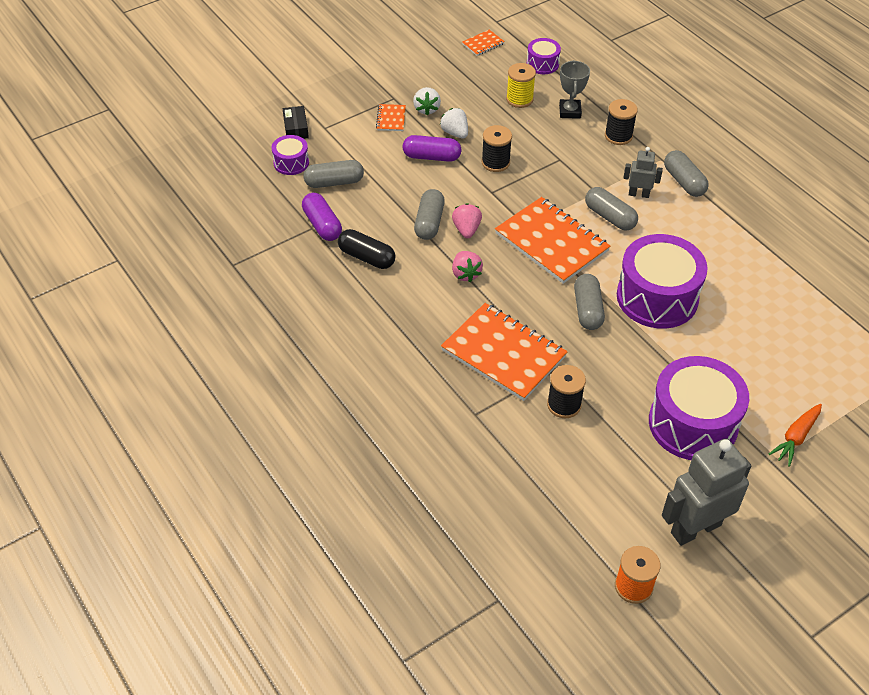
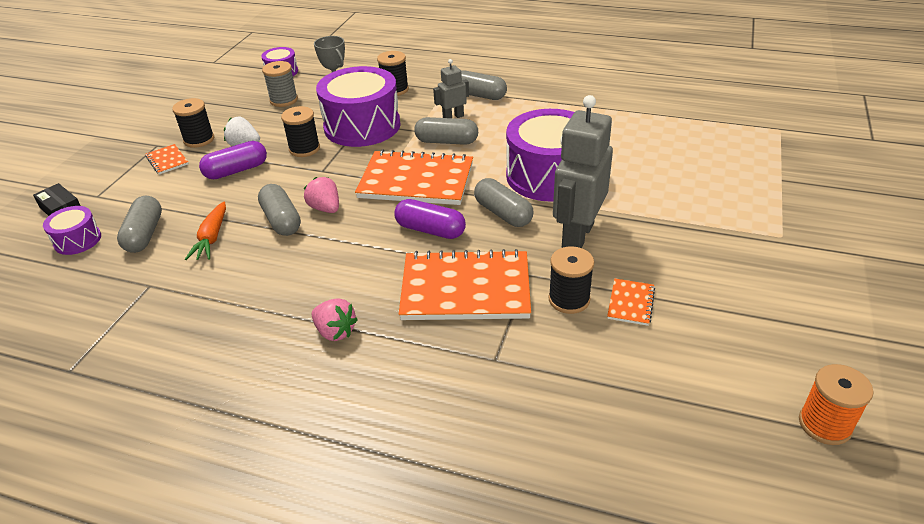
camera: 35 degrees left, 10 degrees down
(322, 225) = (160, 277): purple capsule -> purple capsule (430, 230)
(334, 182) = (144, 234): grey capsule -> grey capsule turned 45 degrees counterclockwise
(366, 257) = (238, 280): black capsule -> none
(426, 109) = (199, 140): white strawberry -> black spool
(465, 274) = (359, 243): pink strawberry -> pink strawberry (335, 331)
(483, 44) = (214, 79): orange notebook -> orange notebook (630, 303)
(519, 99) = (284, 100): yellow spool -> grey spool
(693, 423) = (690, 250): purple drum -> purple drum (362, 126)
(695, 528) = (801, 332): grey robot -> grey robot (577, 236)
(796, 437) = (773, 214): orange carrot -> orange carrot (212, 238)

